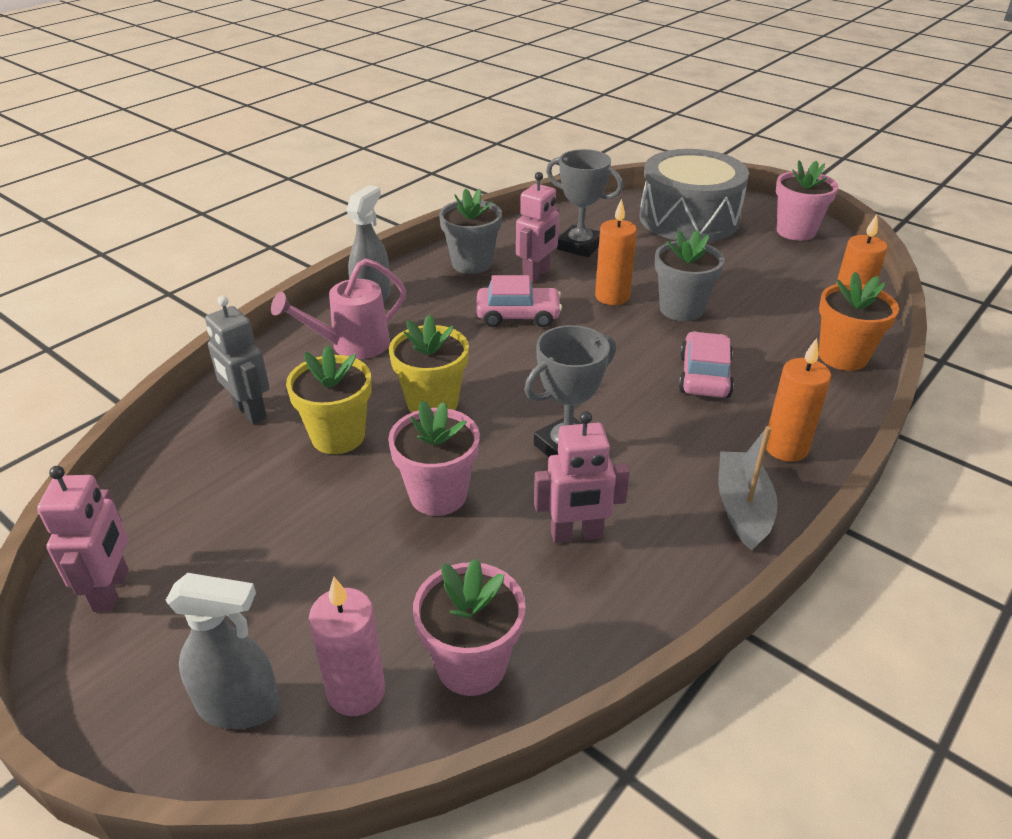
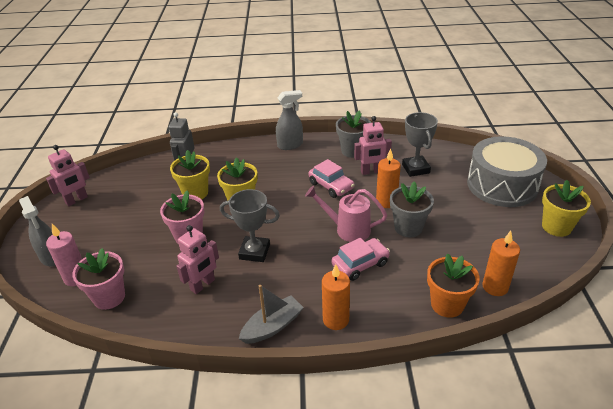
camera: 50 degrees right, 0 degrees up
(352, 346) = (252, 161): pink watering can -> pink watering can (347, 229)
(576, 535) = (203, 285): pink robot -> pink robot turned 90 degrees counterclockwise
(795, 231) = (556, 227): pink flower pot -> yellow flower pot

